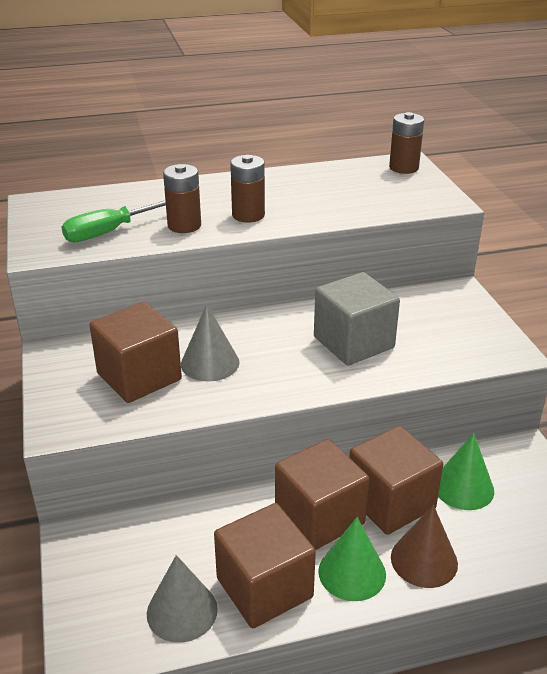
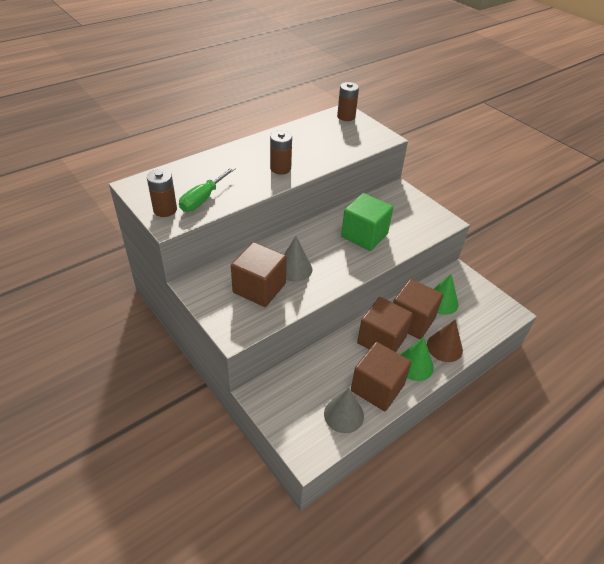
camera: 25 degrees left, 10 degrees up
(184, 225) = (247, 184): brown battery -> brown battery (165, 210)
(353, 342) = (364, 235): grey cube -> green cube

